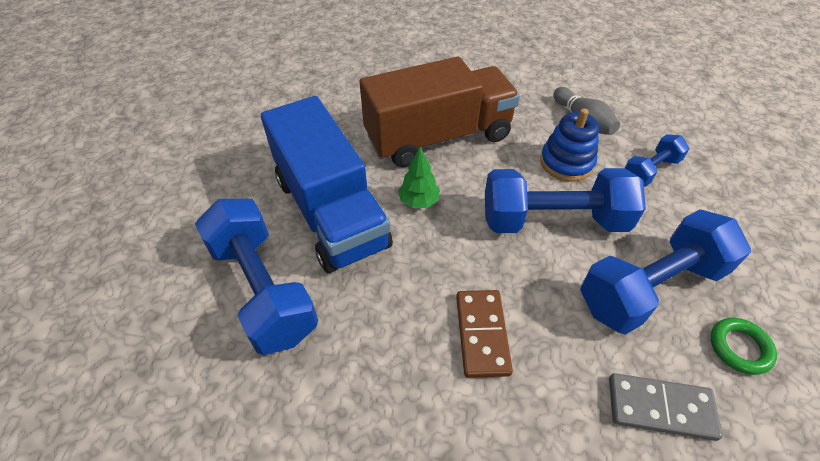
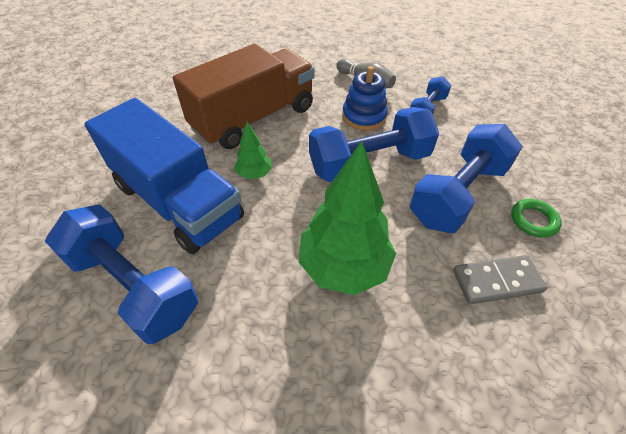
camera: 20 degrees left, 0 degrees up
(482, 334) = (344, 267): brown domino -> green tree

